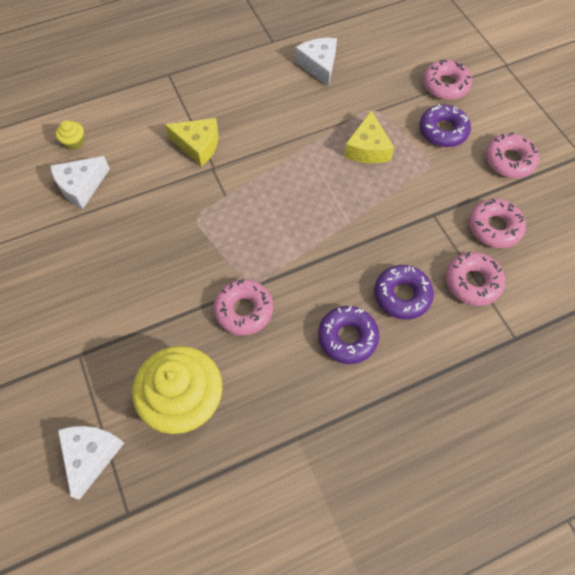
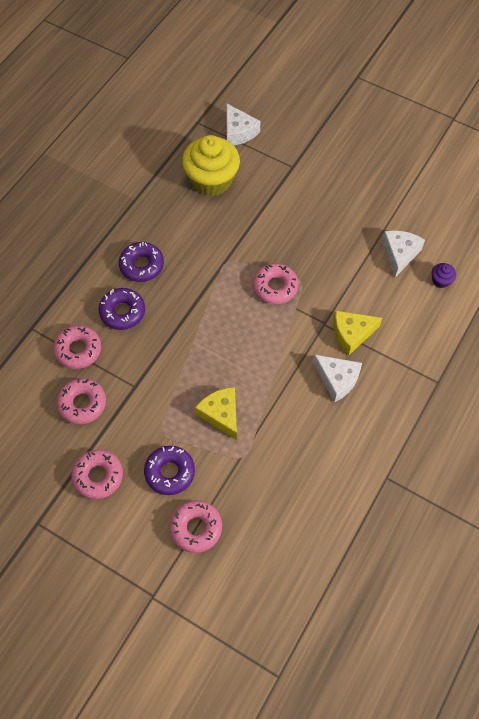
camera: 145 degrees right, 0 degrees up
(74, 142) = (441, 280): yellow cupcake -> purple cupcake
(244, 310) = (218, 243): pink donut -> pink donut (275, 287)
(318, 65) = (323, 476): white cheese -> white cheese (337, 379)

